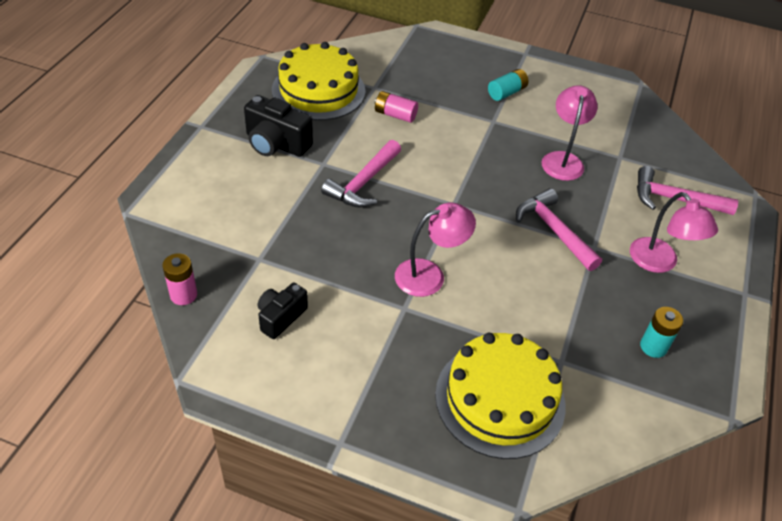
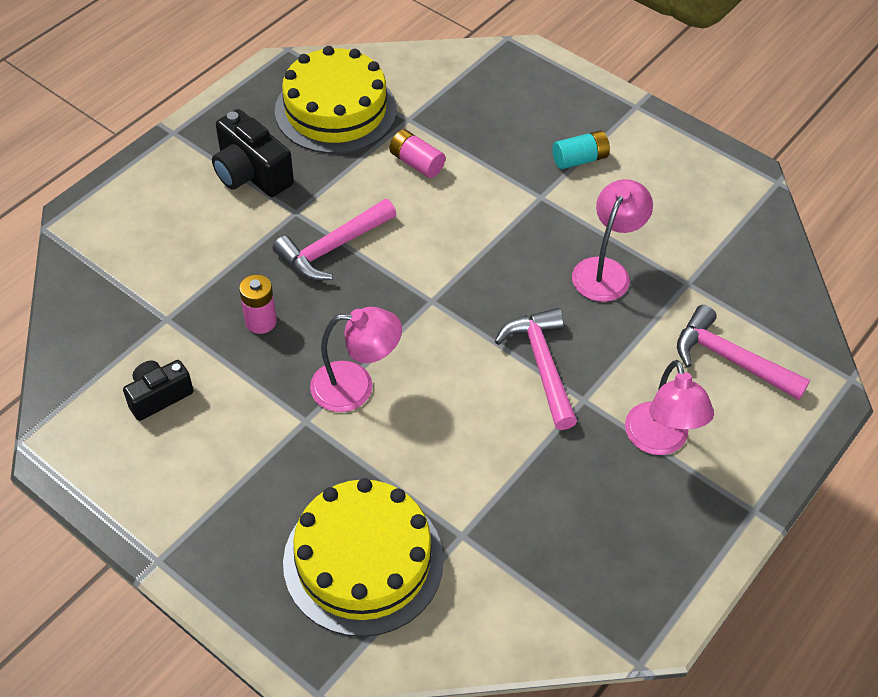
camera: 20 degrees right, 5 degrees up
(183, 295) = (65, 343): pink battery -> pink battery (261, 321)
(653, 346) = (589, 547): turquoise battery -> none

